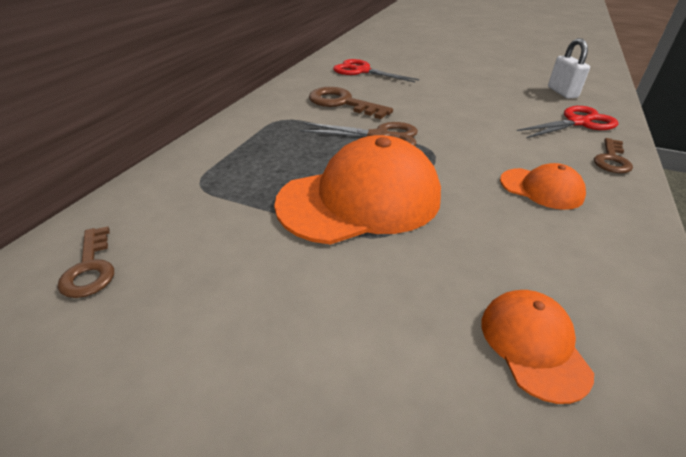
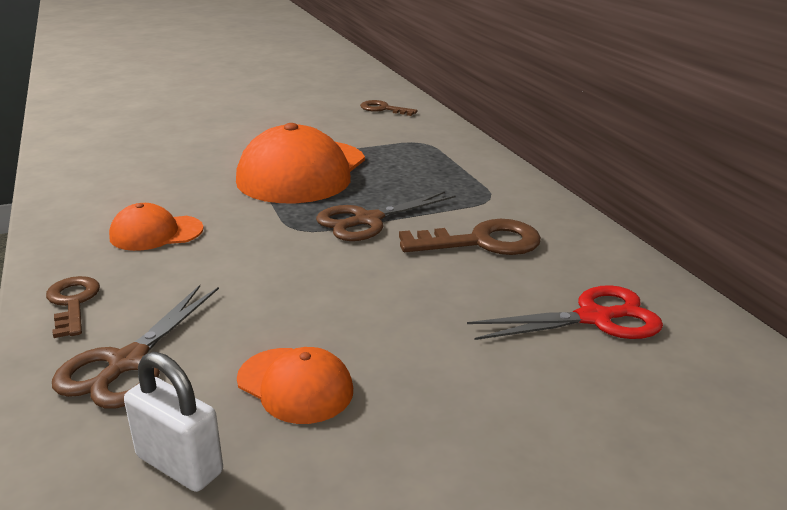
camera: 135 degrees right, 10 degrees down
(533, 345) = (134, 155): orange cap -> orange cap (295, 385)
(578, 122) = (128, 363): red scissors -> brown scissors

